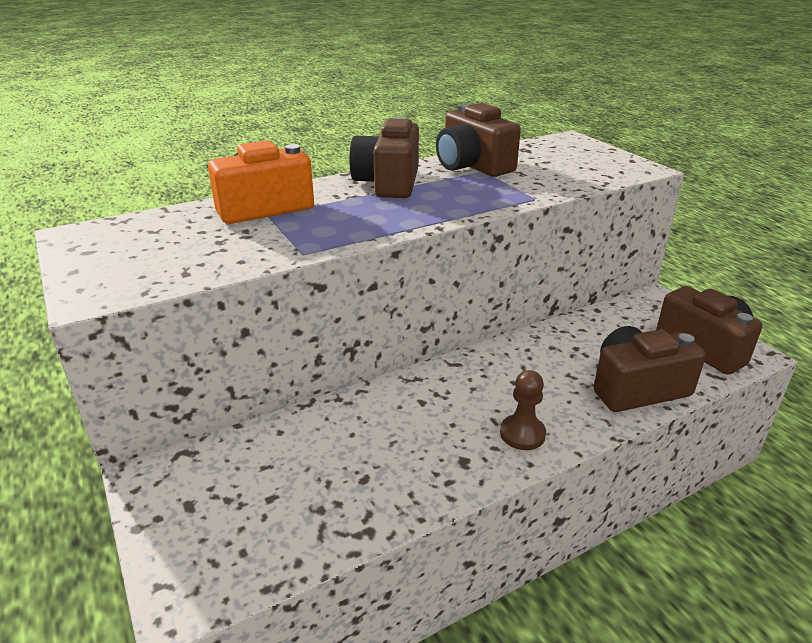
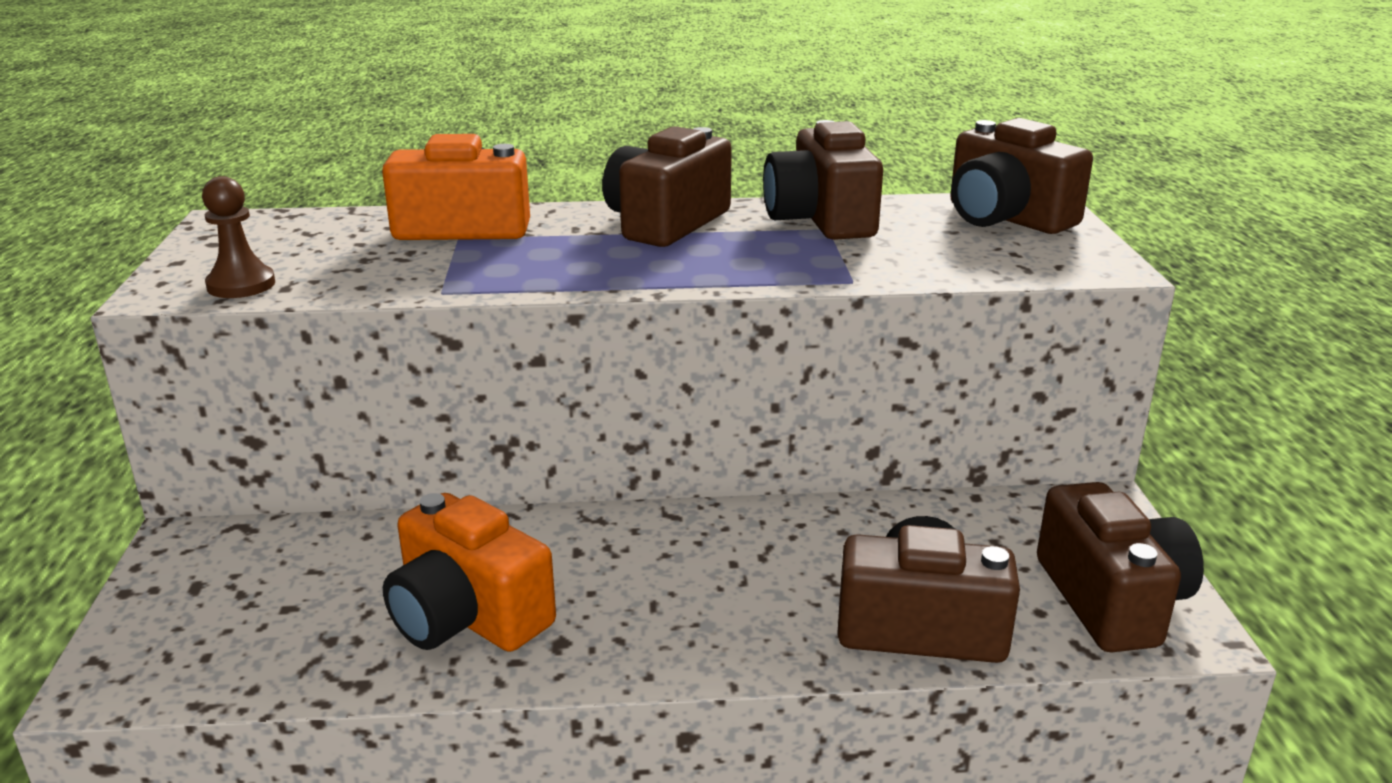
camera: 25 degrees right, 5 degrees down
(394, 463) = (467, 616): none -> orange camera
(522, 434) = (675, 634): brown pawn -> brown pawn (241, 285)
(564, 150) = (1005, 218): none -> brown camera

